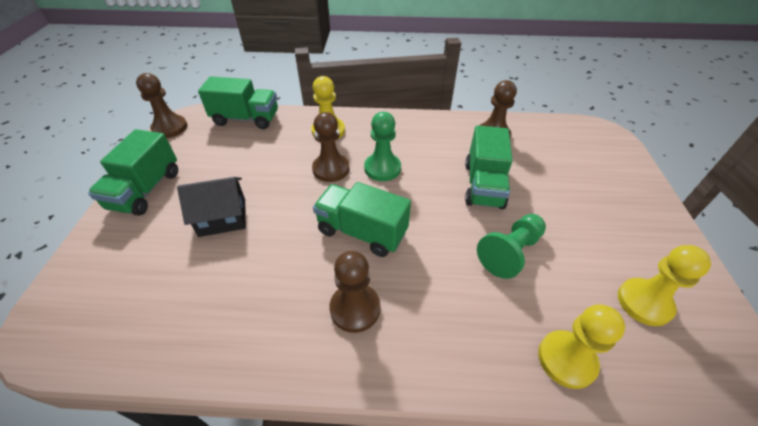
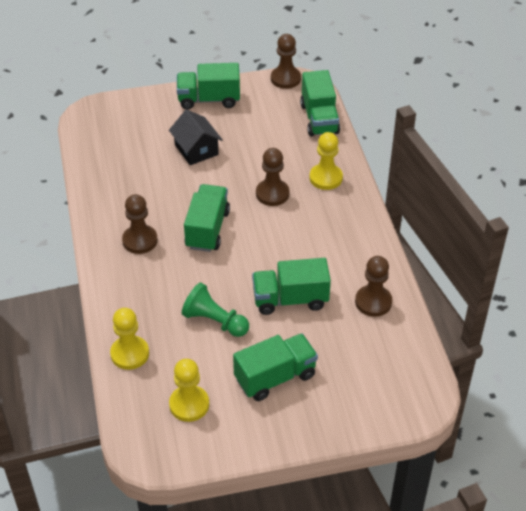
camera: 75 degrees right, 0 degrees up
(382, 168) = (286, 227): green pawn -> none
(589, 217) = (275, 377): none -> green truck

